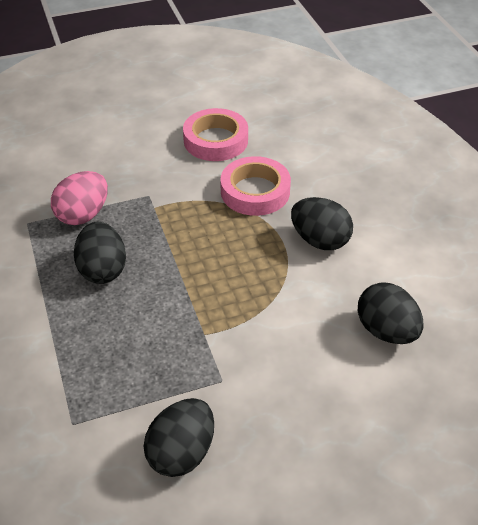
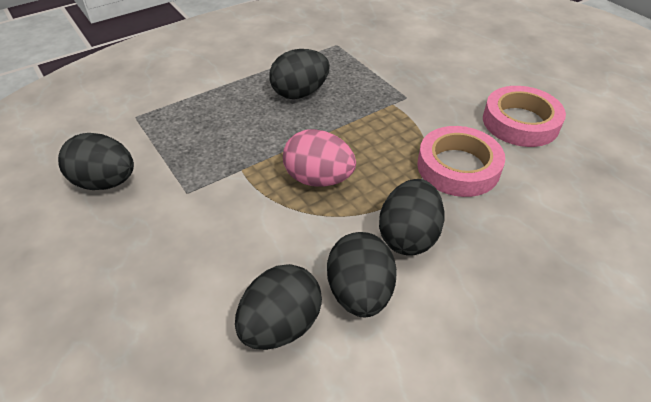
camera: 75 degrees right, 0 degrees up
(83, 215) = (360, 68): pink egg -> pink egg (318, 179)
(366, 280) = (360, 292): none -> black egg

